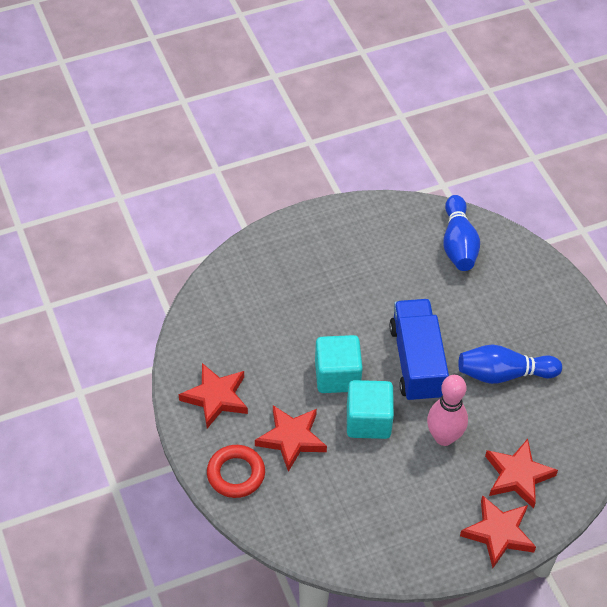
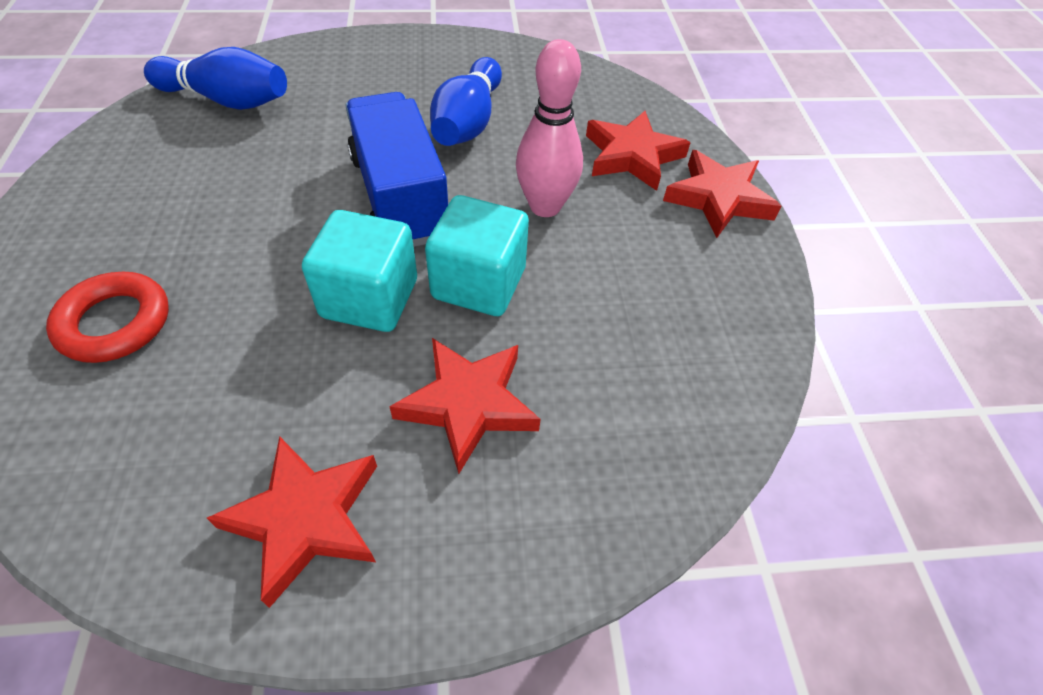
camera: 75 degrees left, 0 degrees up
(236, 474) = (513, 531): red ring -> red ring (115, 323)
(417, 362) = (400, 197): blue truck -> blue truck turned 60 degrees clockwise

